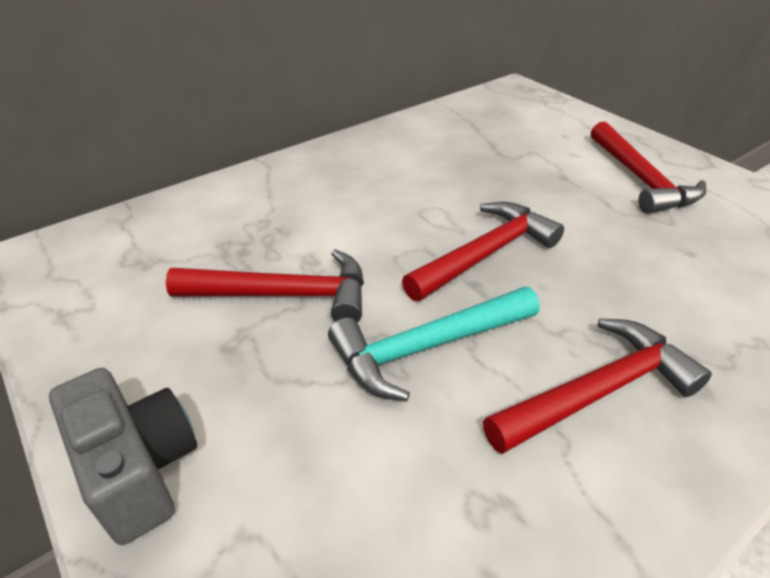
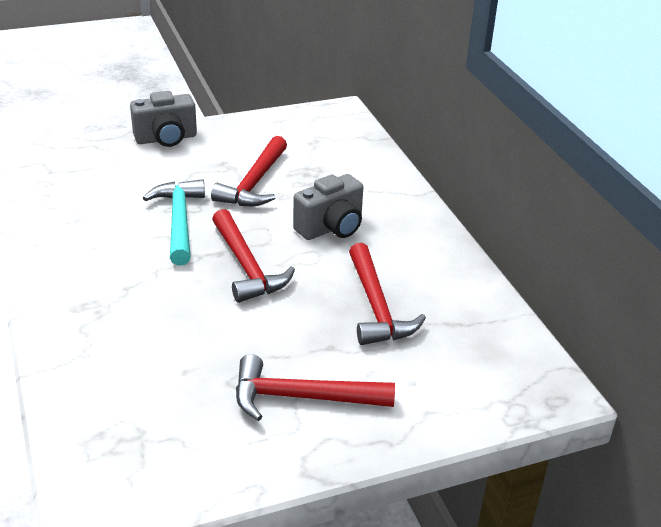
camera: 105 degrees right, 5 degrees down
(367, 209) = (331, 228): none -> grey camera
(598, 392) = (105, 268): red hammer -> red hammer (376, 306)

